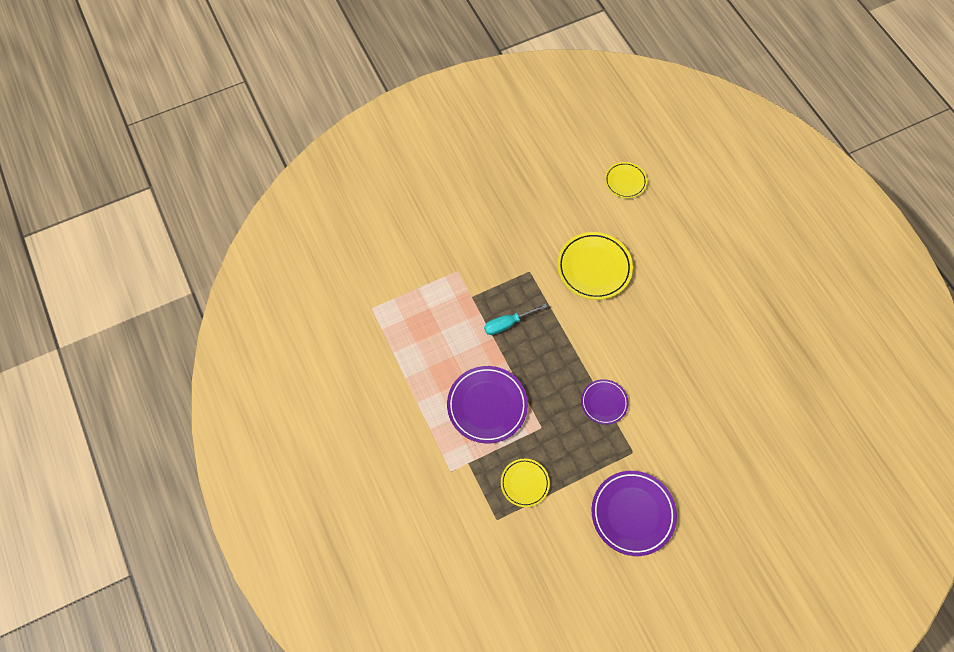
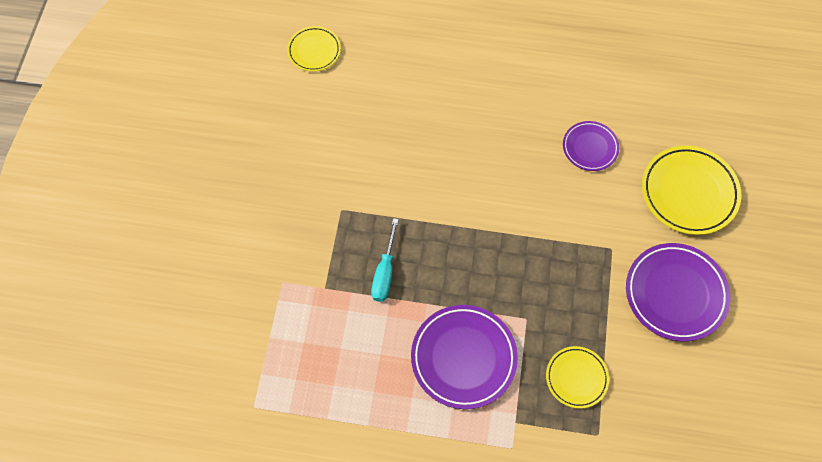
camera: 55 degrees left, 0 degrees up
(594, 268) = (387, 146): yellow plate -> yellow plate (689, 192)
(604, 403) = (541, 239): purple plate -> purple plate (590, 148)

